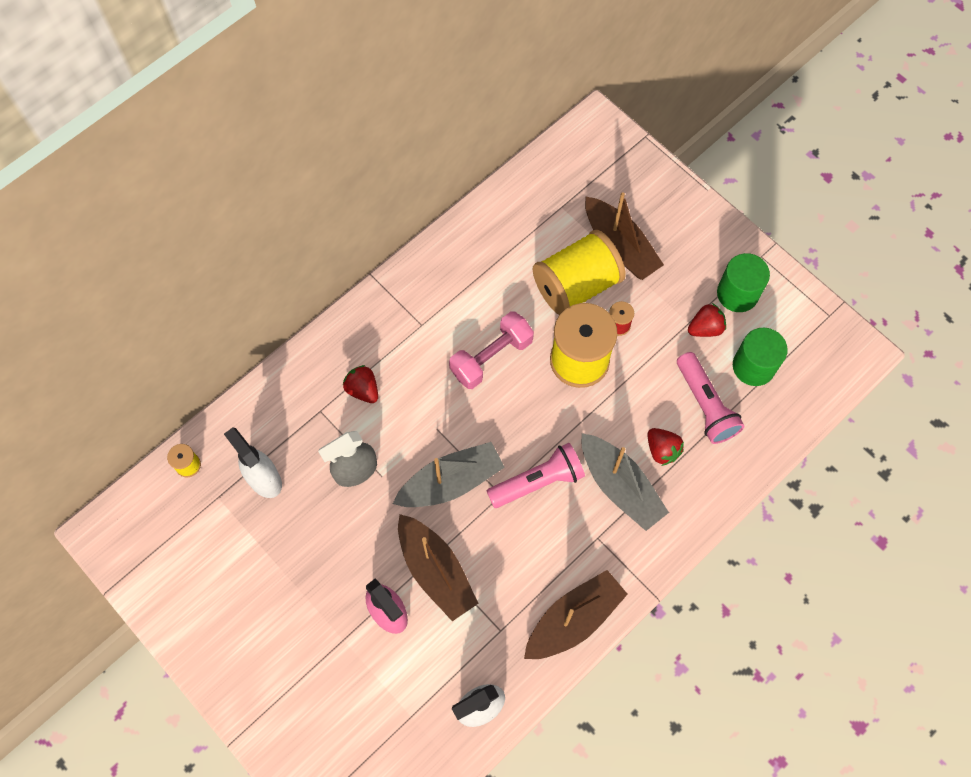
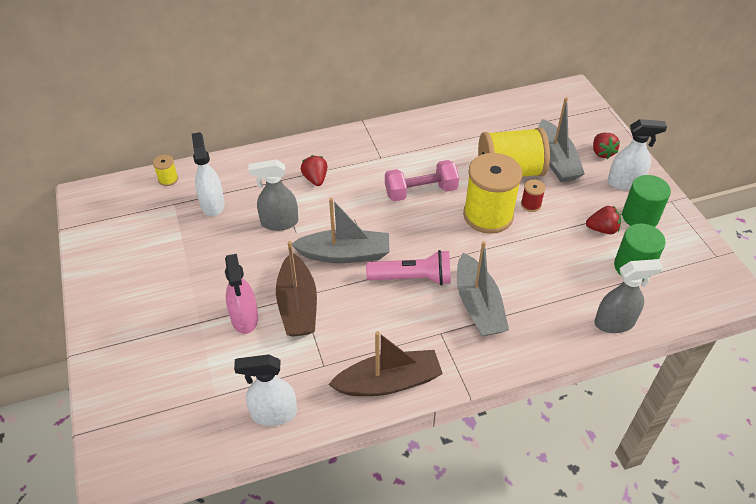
camera: 25 degrees right, 20 degrees down
(619, 246) = (556, 160): brown boat -> grey boat
(662, 450) = (526, 294): red strawberry -> red strawberry (602, 153)
(705, 249) = (625, 183): none -> white spray bottle
(705, 405) = (578, 277): pink flashlight -> none
(760, 447) = (614, 323): none -> grey spray bottle

